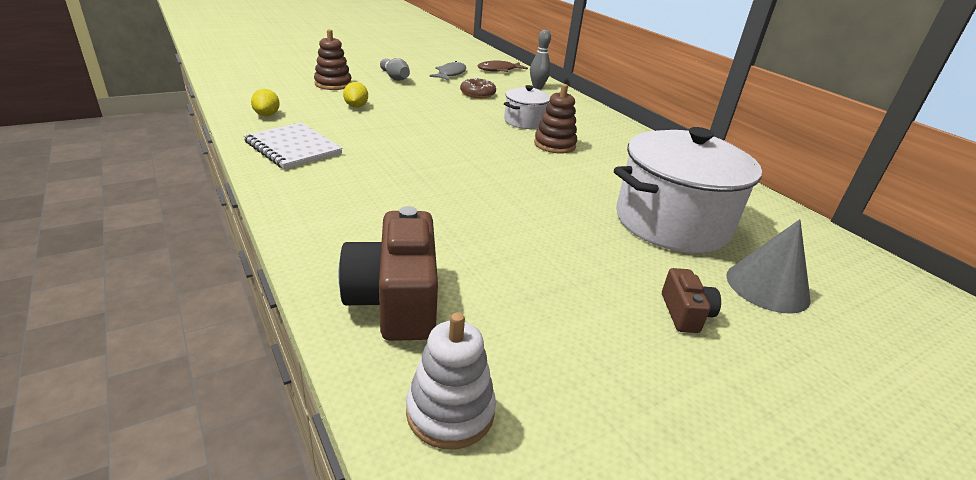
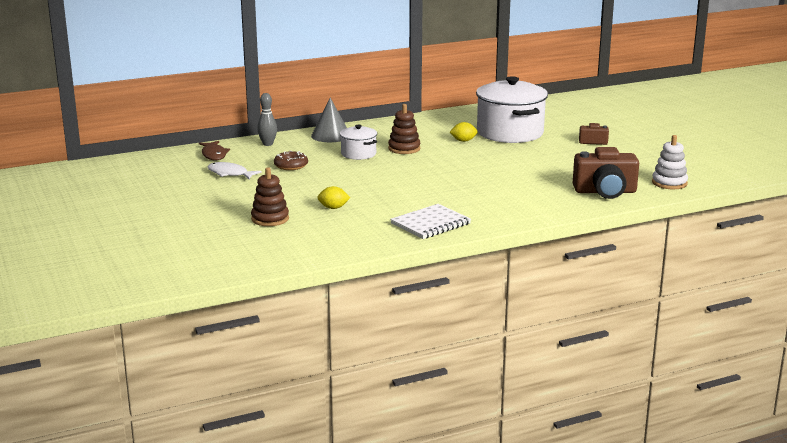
camera: 80 degrees left, 10 degrees down
(267, 115) = (361, 238): yellow lemon -> yellow lemon (463, 141)
(394, 77) = (244, 195): grey bowling pin -> none
(450, 74) = (230, 174): grey fish -> white fish
(767, 287) = (566, 124): grey cone -> grey cone (331, 135)

